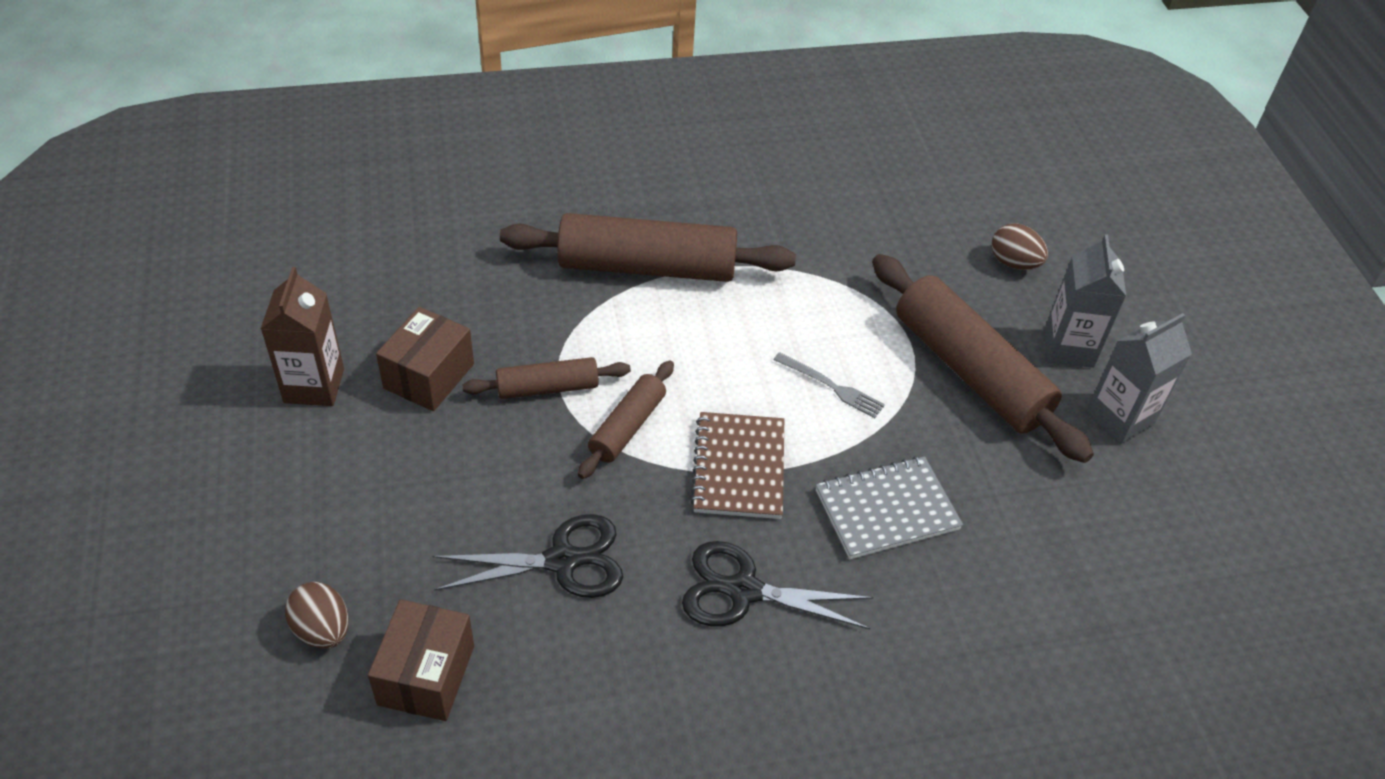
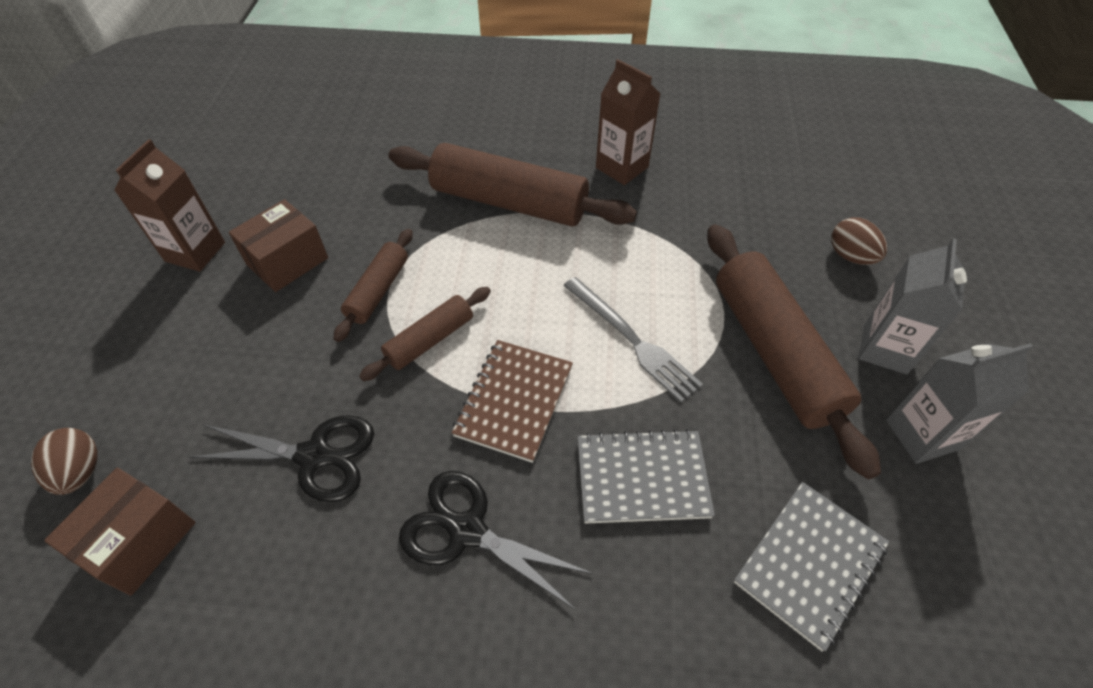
camera: 20 degrees right, 5 degrees up
(547, 388) = (378, 290): brown rolling pin -> brown rolling pin turned 75 degrees counterclockwise
(753, 207) = (622, 167): none -> brown carton
(831, 386) = (632, 340): grey fork -> grey fork, size x1.54
(1054, 547) = (810, 564): none -> grey notebook

